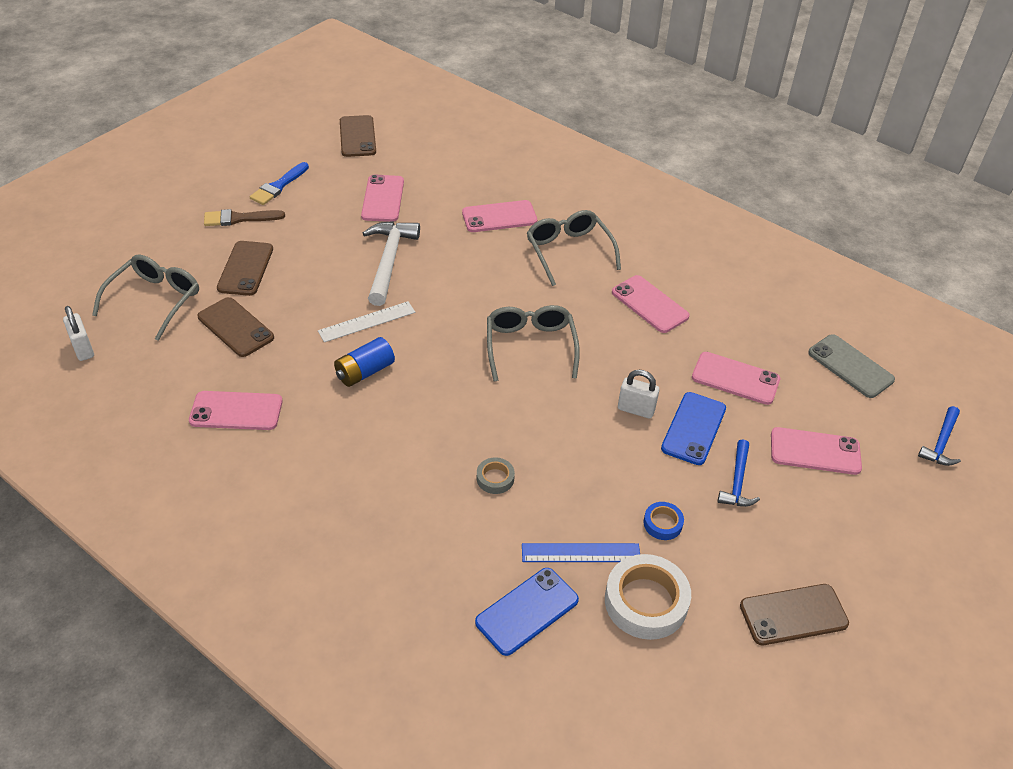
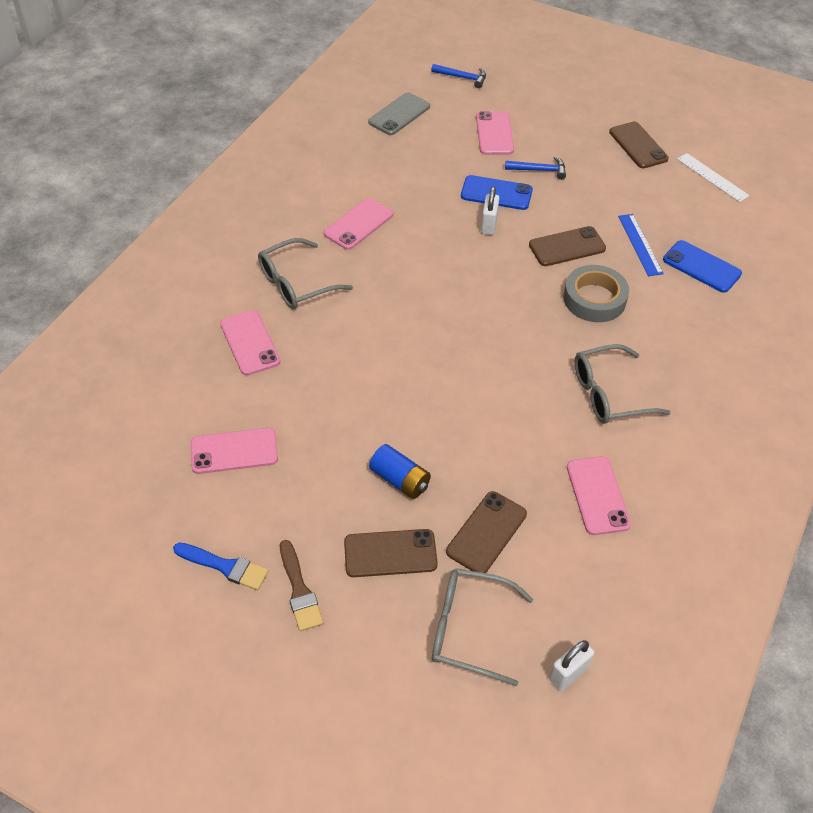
camera: 100 degrees left, 5 degrees up
(357, 136) = (103, 507): brown phone -> brown phone (567, 247)
(365, 372) = (510, 407): blue battery -> blue battery (400, 480)
(367, 322) = (442, 421): white ruler -> white ruler (712, 177)
(389, 261) = (345, 422): white hammer -> none
(495, 478) = (594, 299): grey tape -> grey tape, size x2.01
(530, 346) = (437, 296): grey glasses -> grey glasses (608, 394)
(646, 602) = (663, 210): white tape -> none
(662, 523) = (594, 205): blue tape -> none
(735, 378) = (434, 172): pink phone -> none

